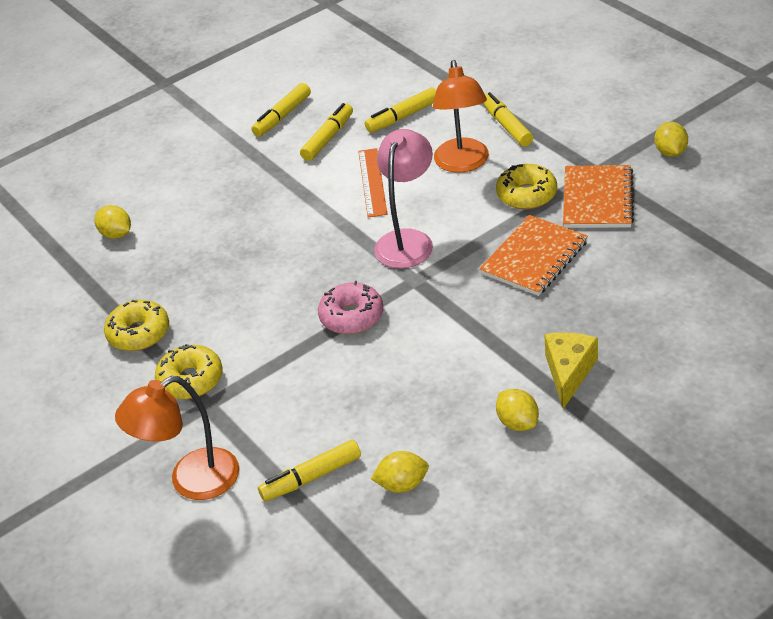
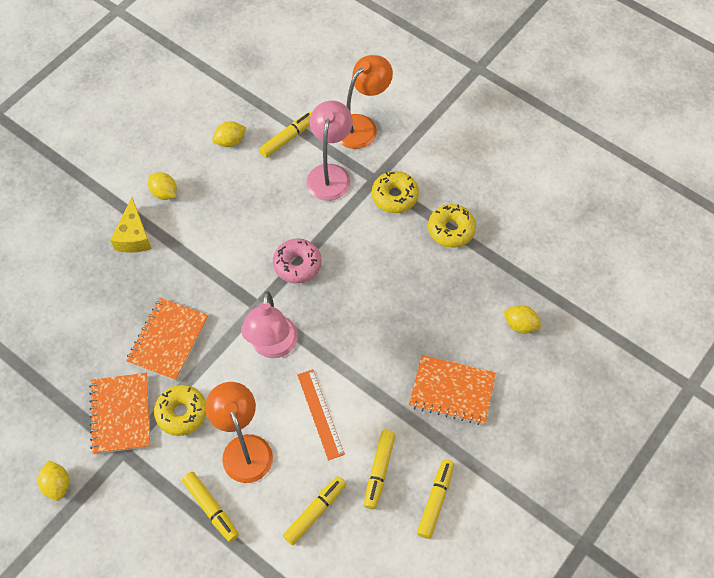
camera: 160 degrees right, 20 degrees up
(223, 188) = (452, 391): none -> orange notebook
(267, 419) = (330, 174): none -> pink lamp

